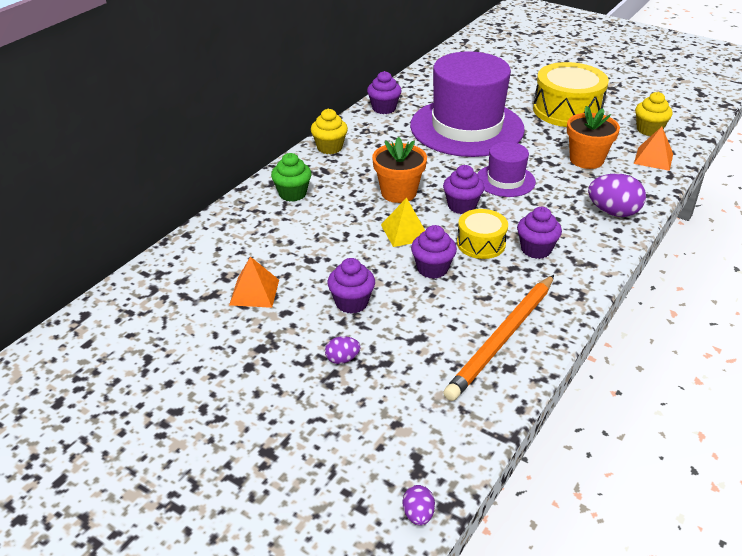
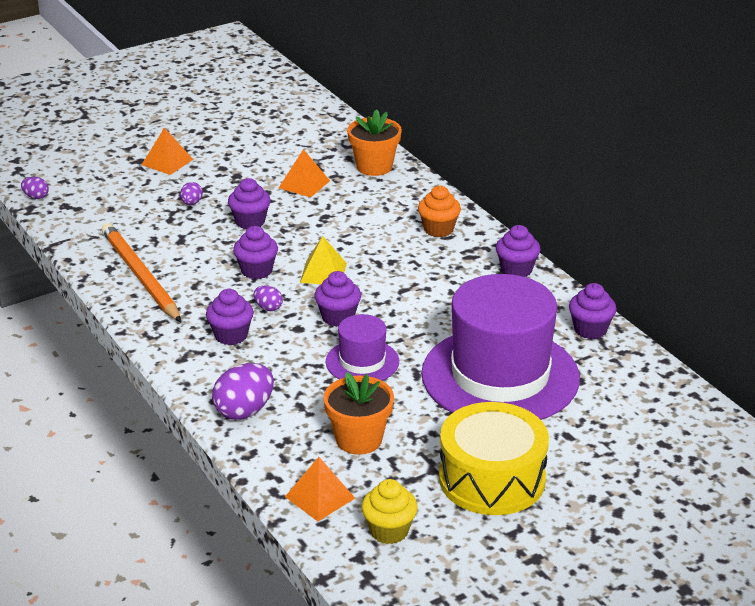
camera: 115 degrees right, 5 degrees down
(258, 421) = (167, 162): none -> orange pyramid
(292, 194) = (438, 229): green cupcake -> orange cupcake
(329, 147) = (516, 270): yellow cupcake -> purple cupcake
(398, 193) = (393, 287): orange flower pot -> orange flower pot (374, 167)
(481, 243) = (268, 308): yellow drum -> purple egg

